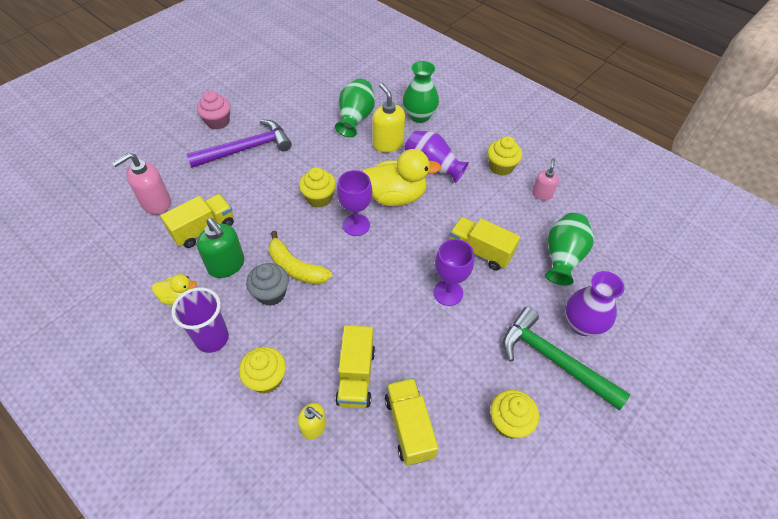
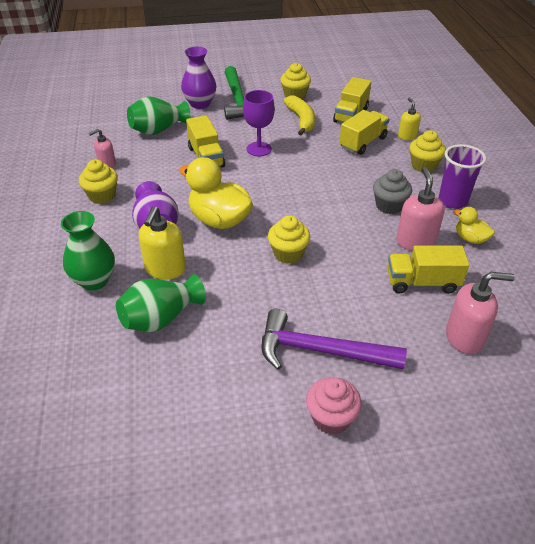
camera: 140 degrees left, 10 degrees down
(226, 265) = (415, 241): green soap dispenser -> pink soap dispenser
(295, 267) = (356, 212): yellow banana -> yellow banana (301, 120)
(356, 225) = (277, 216): purple goblet -> none

